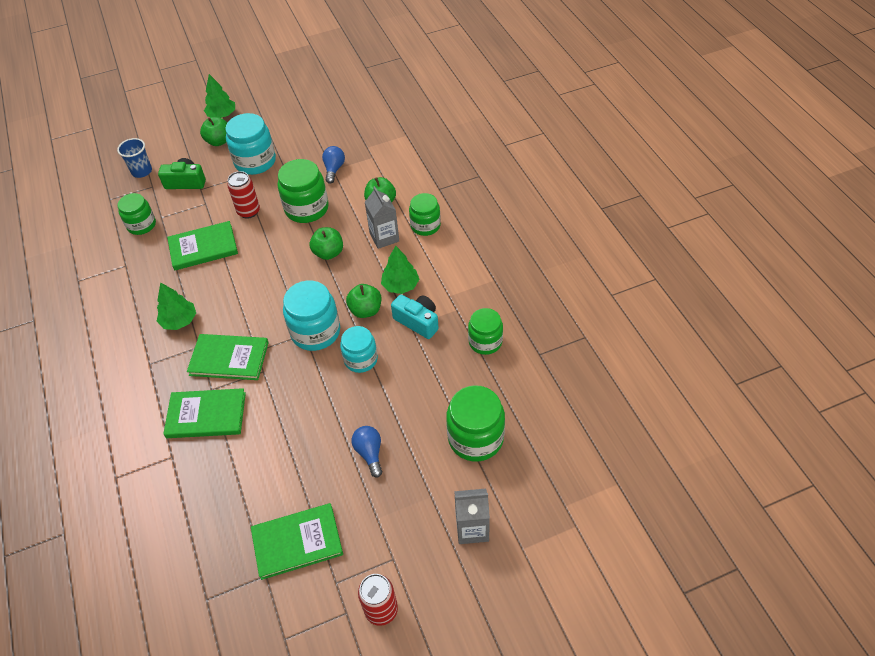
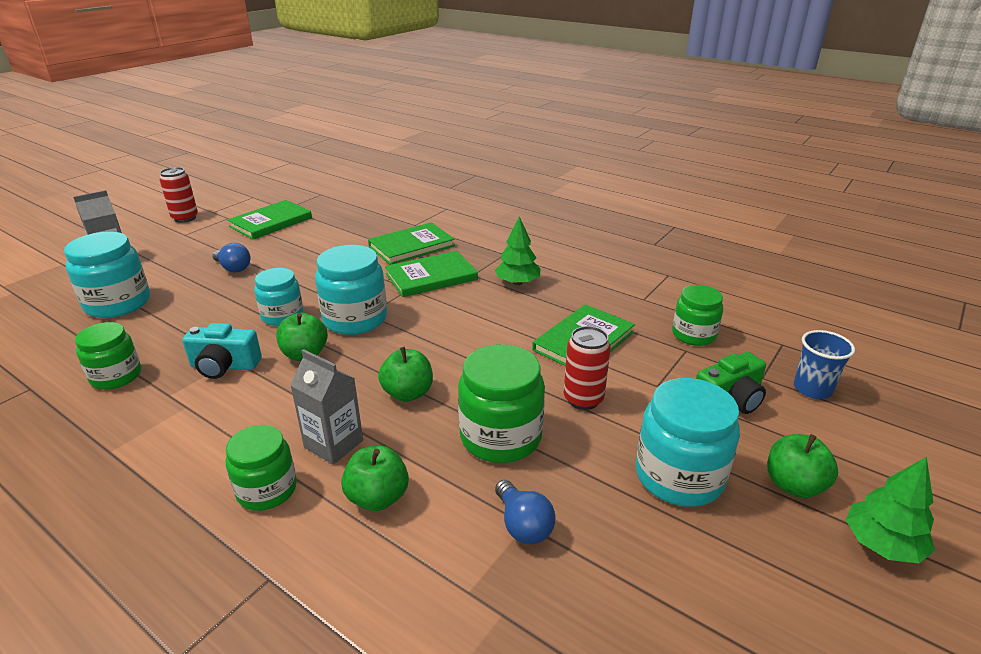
camera: 145 degrees right, 20 degrees down
(400, 285) = (269, 393): green tree -> none
(475, 438) = (118, 303): green jar -> turquoise jar

